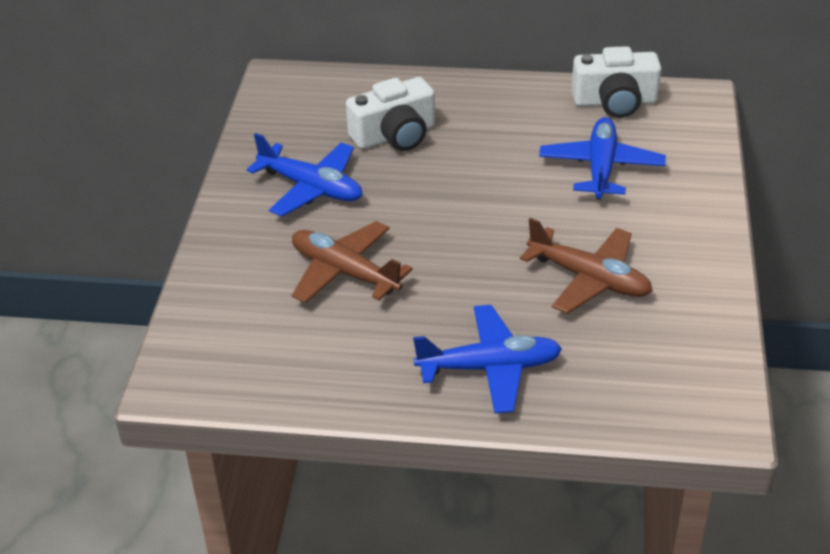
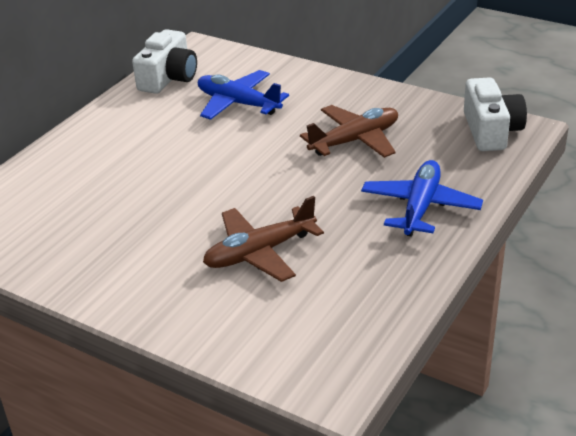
camera: 65 degrees left, 5 degrees down
(311, 188) = (131, 246): blue plane -> none
(395, 135) = (103, 184): white camera -> white camera (491, 131)

